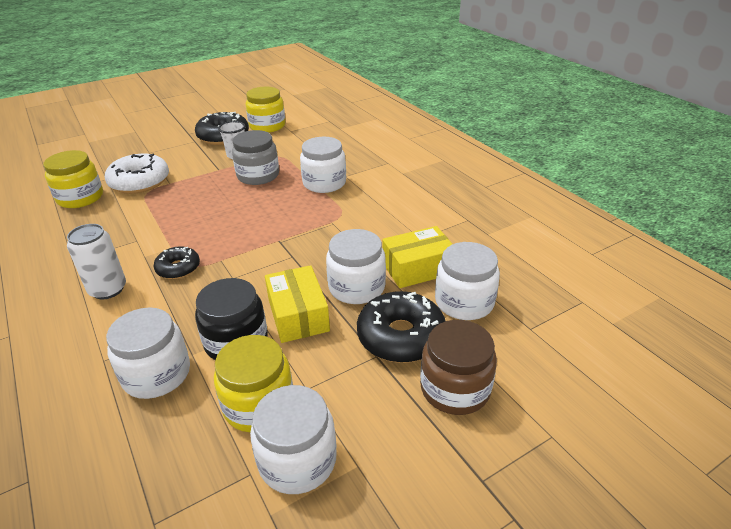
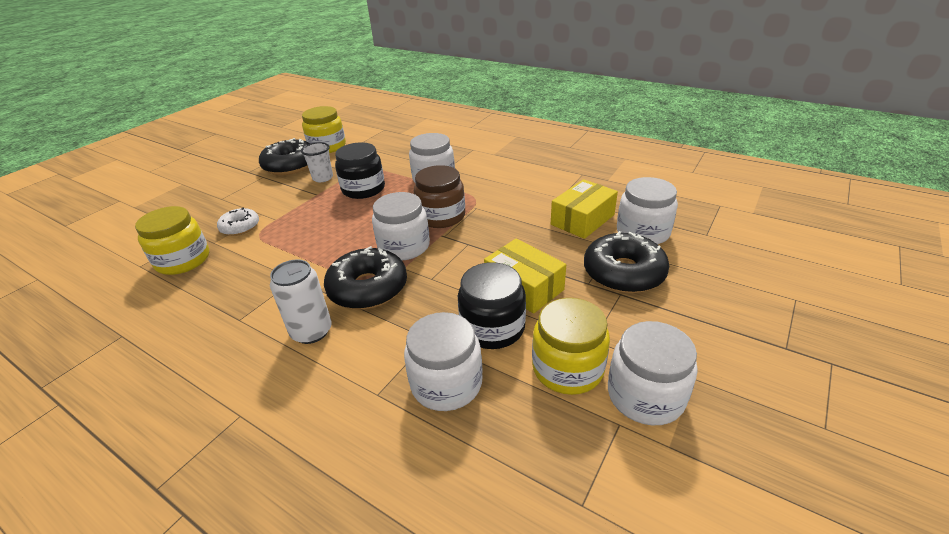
camera: 25 degrees left, 0 degrees up
(140, 182) = (240, 227): white donut -> white donut, size x0.59
(178, 268) = (368, 288): black donut -> black donut, size x1.71
(258, 175) = (363, 189): grey jar -> black jar
(356, 287) = (549, 249): white jar -> white jar (404, 246)
(455, 388) = (701, 294): brown jar -> brown jar (441, 216)

